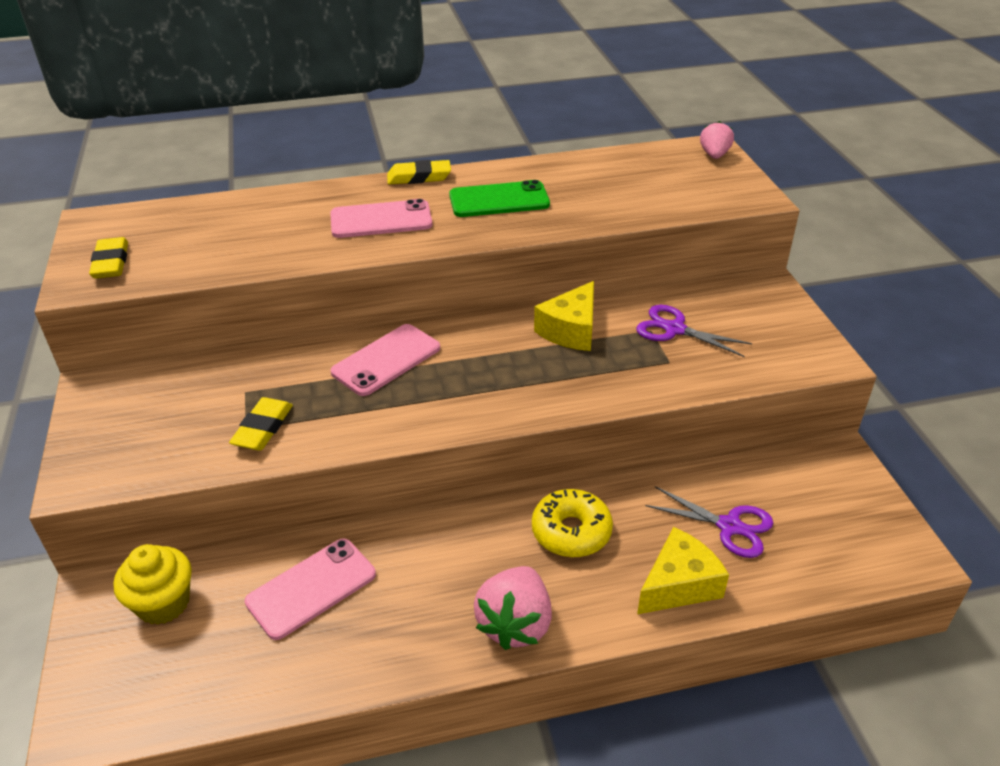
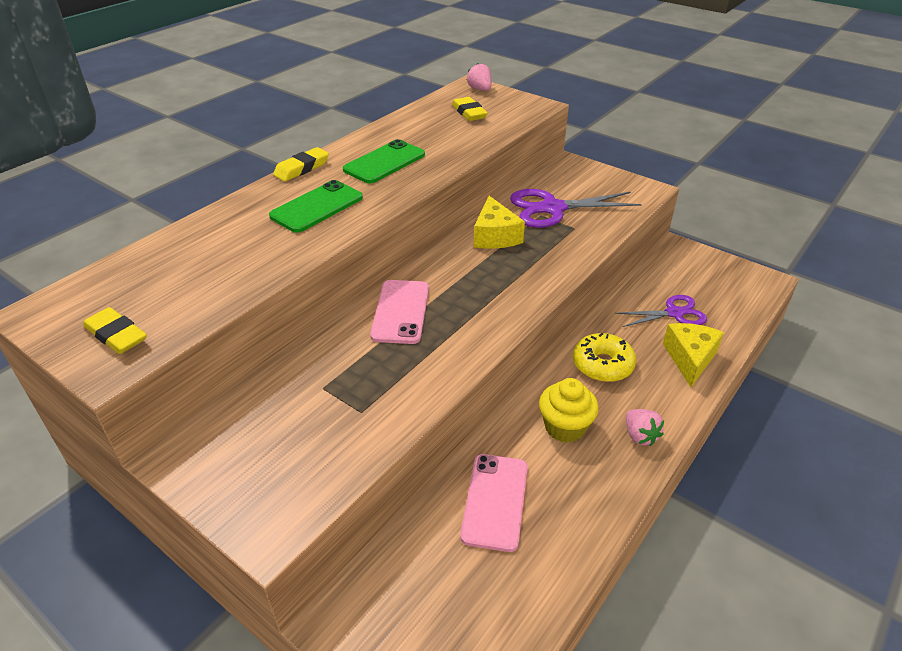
camera: 40 degrees left, 0 degrees up
(163, 603) = (401, 588): yellow cupcake -> yellow cupcake (565, 427)
(263, 428) = (374, 403): yellow eraser -> yellow eraser (469, 113)
(381, 220) = (317, 207): pink phone -> green phone
(515, 624) = (640, 436): pink strawberry -> pink strawberry, size x0.61
(674, 329) = (552, 208): purple scissors -> purple scissors, size x1.54

